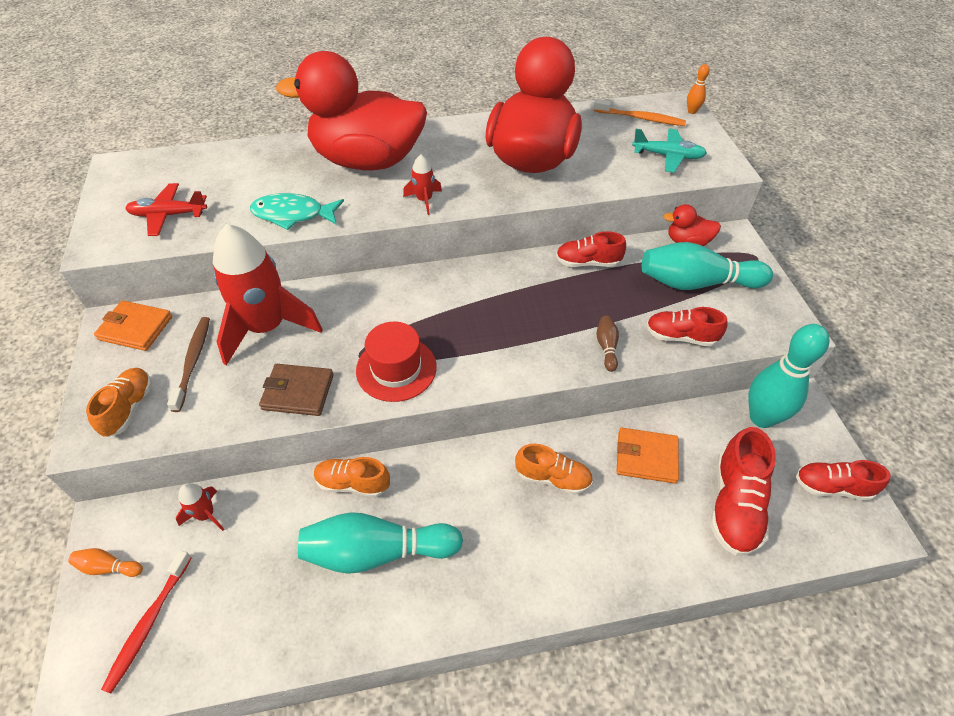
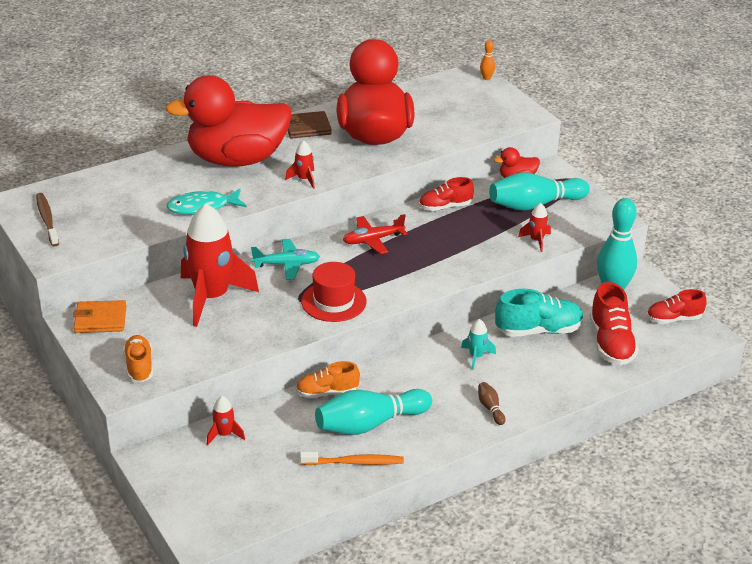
camera: 20 degrees left, 15 degrees down
(108, 567) = (170, 478): orange bowling pin -> none
(149, 623) = (226, 497): red toothbrush -> none
(168, 215) = (96, 227): red plane -> red plane (373, 240)
(193, 362) = (168, 330): brown toothbrush -> brown toothbrush (47, 220)
(298, 392) = (267, 330): brown wallet -> brown wallet (307, 127)
(553, 478) = (476, 357): orange shoe -> turquoise rocket
(606, 347) = (485, 257): brown bowling pin -> brown bowling pin (490, 408)
(640, 118) = (447, 90): orange toothbrush -> orange toothbrush (354, 462)
(646, 457) = (539, 330): orange wallet -> turquoise shoe
(668, 156) = (481, 115): turquoise plane -> turquoise plane (286, 265)
(680, 336) = (536, 241): red shoe -> red rocket

